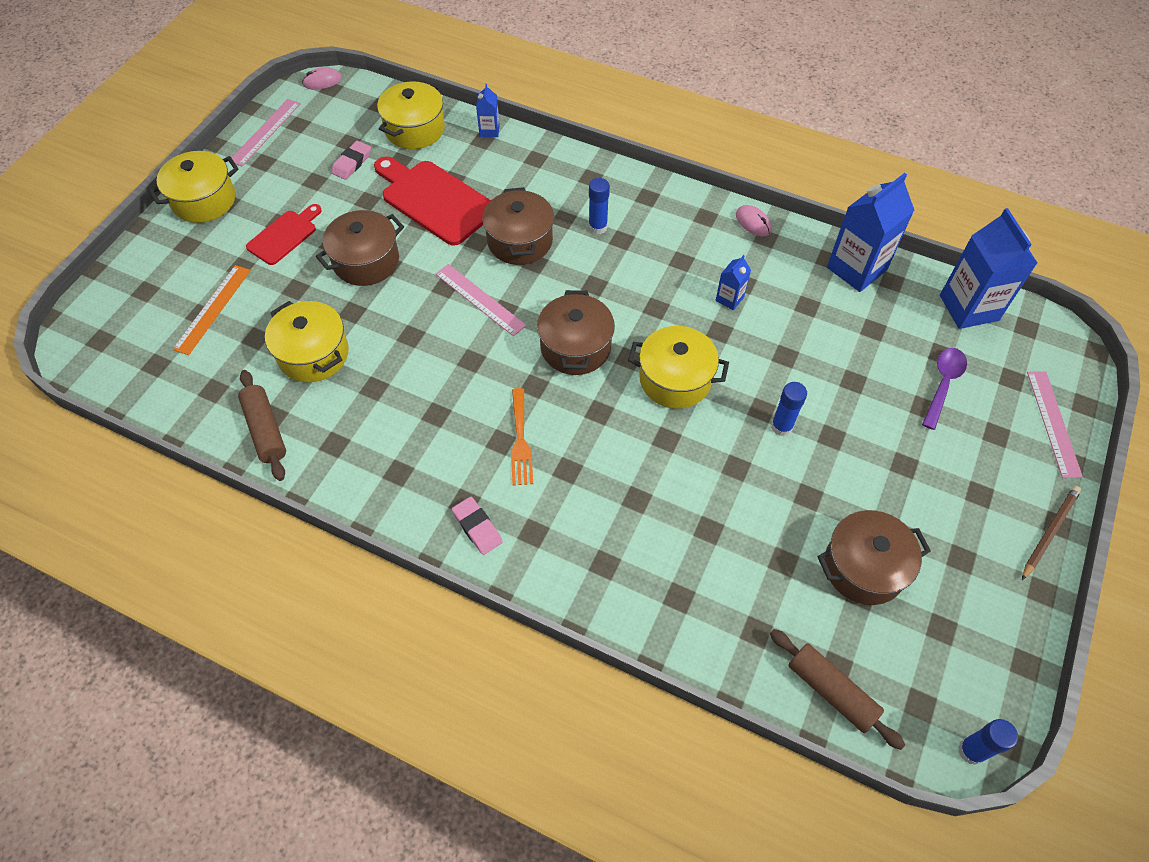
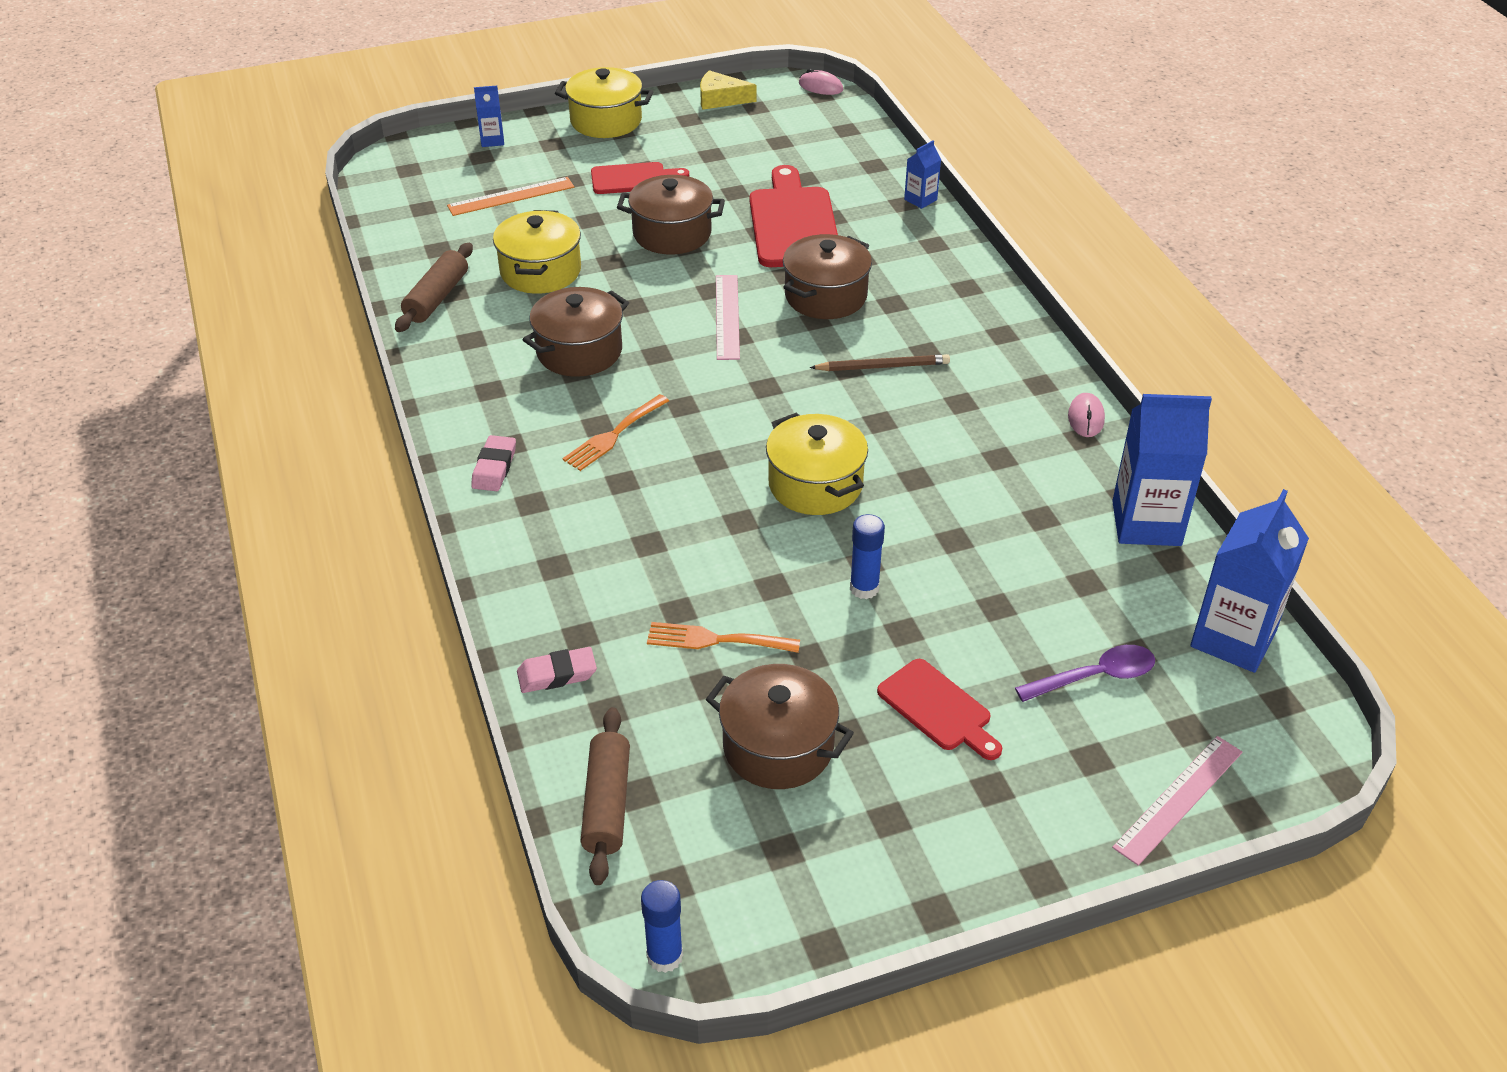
camera: 45 degrees right, 15 degrees down
(265, 132) = (720, 99): pink ruler -> yellow cheese
(352, 163) = (761, 158): pink eraser -> pink eraser (557, 674)
(415, 129) = (852, 163): yellow pot -> none
(575, 347) = (759, 402): brown pot -> brown pot (579, 351)
(598, 227) = (916, 328): blue glue stick -> none
(729, 299) = (965, 460): blue carton -> blue carton (492, 140)
(752, 530) = (715, 640): none -> orange fork
(903, 470) = (938, 708): none -> red cutting board
(1049, 532) = (1022, 876): brown pencil -> brown pencil (882, 366)

